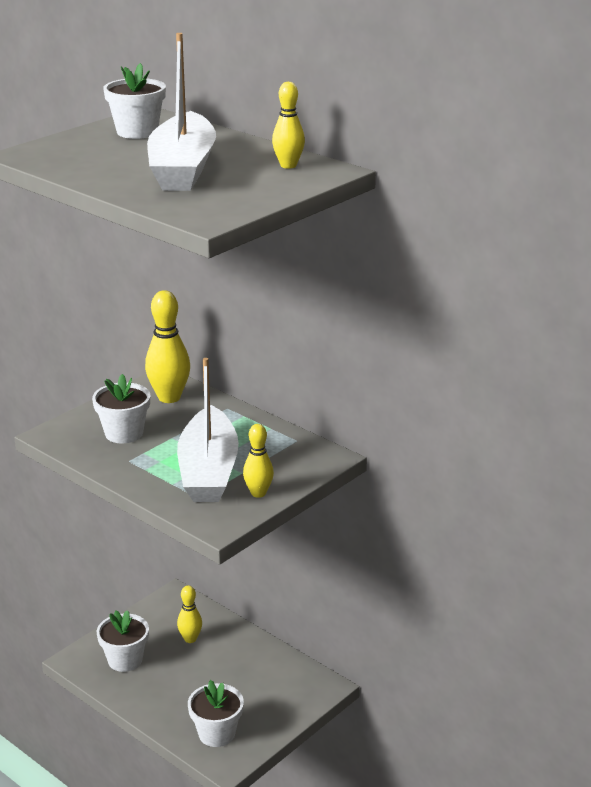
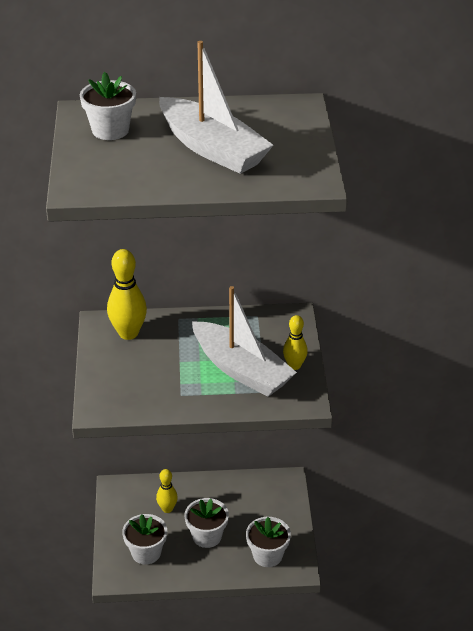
camera: 45 degrees left, 10 degrees up
(124, 433) = (144, 378): white flower pot -> white flower pot (207, 536)
(288, 165) = (269, 113): yellow bowling pin -> none

